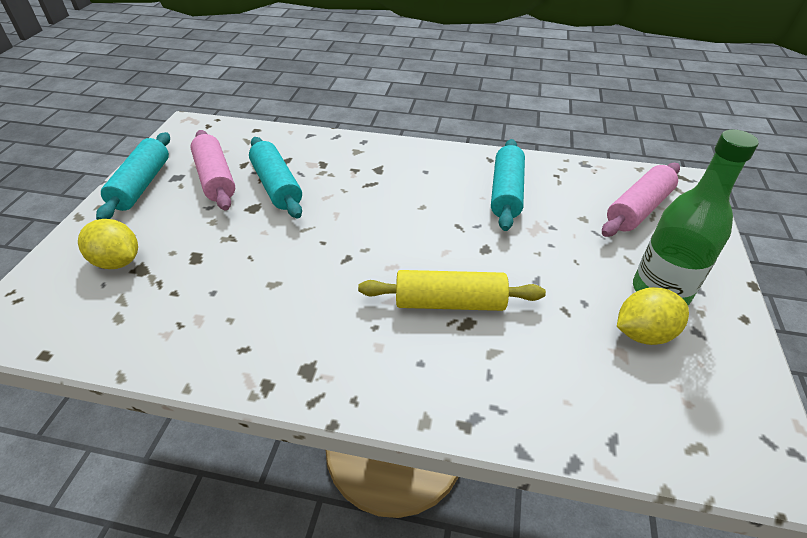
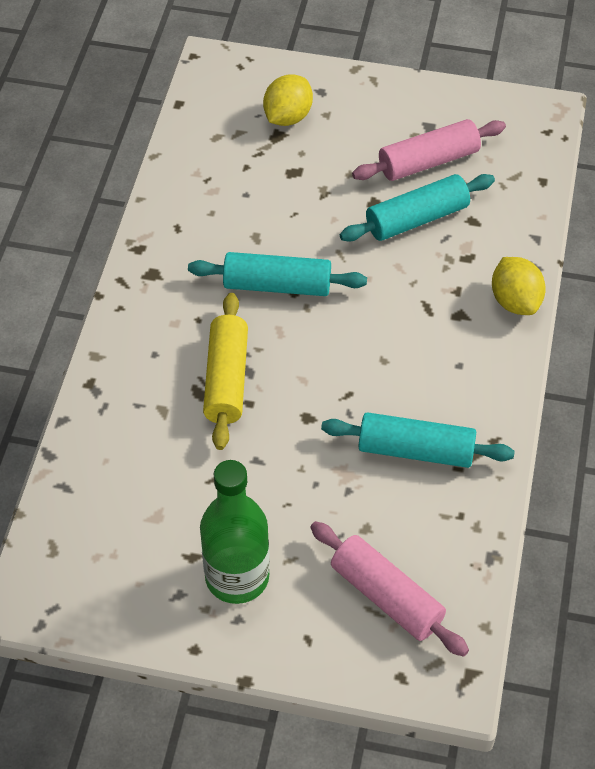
camera: 90 degrees right, 10 degrees up
(141, 185) = (412, 102): turquoise rolling pin -> turquoise rolling pin (277, 285)
(643, 333) = (179, 543): yellow lemon -> yellow lemon (515, 301)

